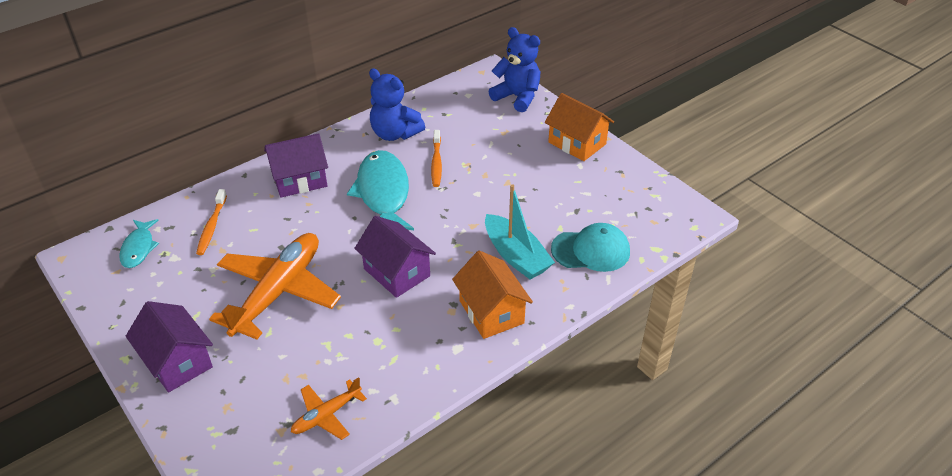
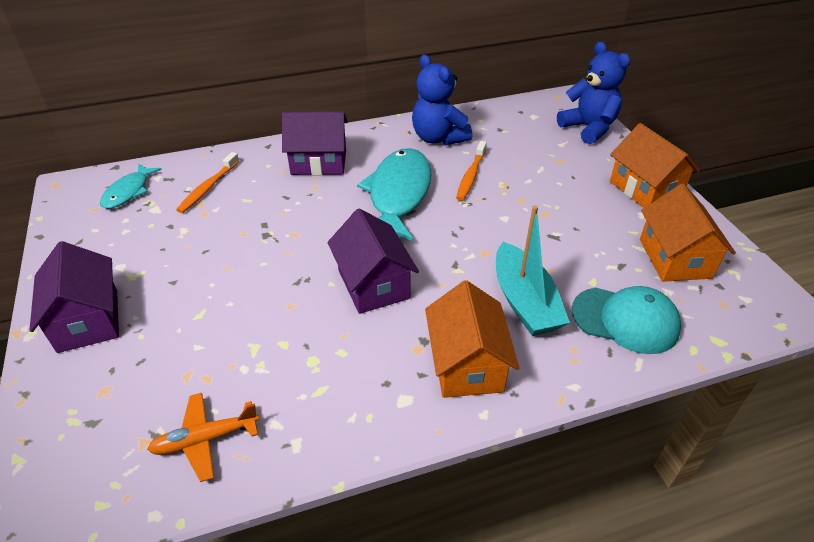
camera: 20 degrees right, 0 degrees up
(278, 291) = (235, 271): orange plane -> none
(613, 195) = (674, 258): none -> orange house

